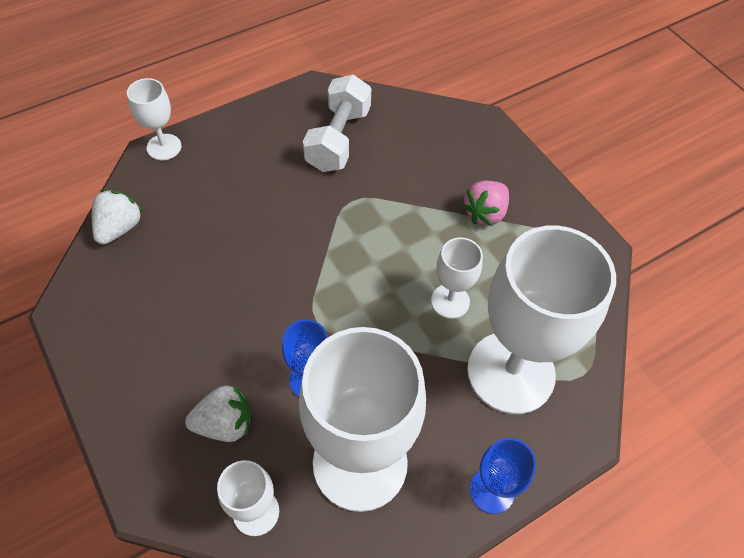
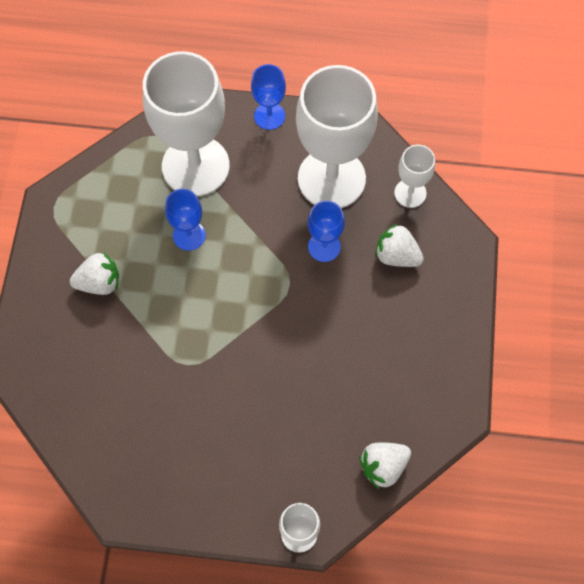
camera: 140 degrees left, 10 degrees up
(338, 139) = (147, 434): white dumbbell -> none
(450, 301) = (189, 235): white goblet -> blue goblet
(485, 213) = (99, 282): pink strawberry -> white strawberry

